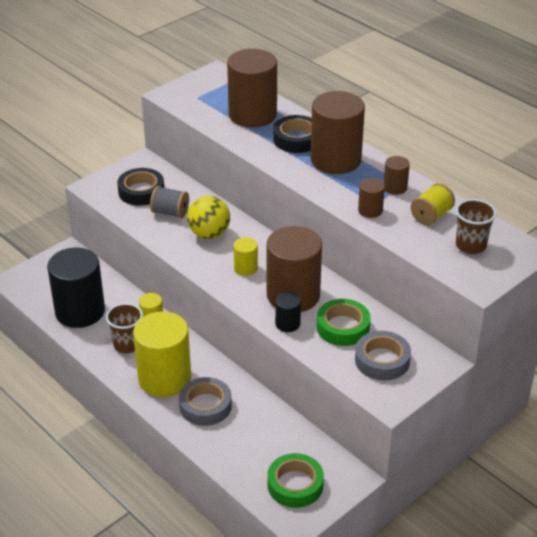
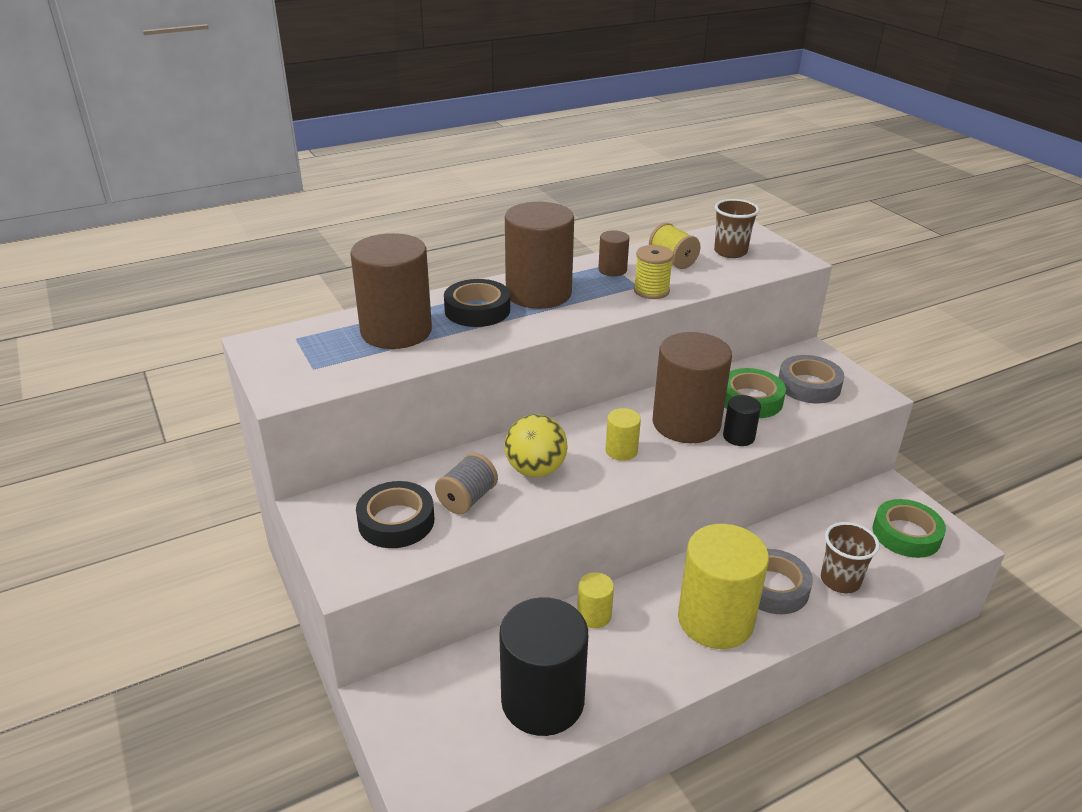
camera: 75 degrees left, 5 degrees down
(127, 344) = (636, 651): brown cup -> brown cup (840, 580)
(370, 210) = (651, 291): brown cylinder -> yellow spool

